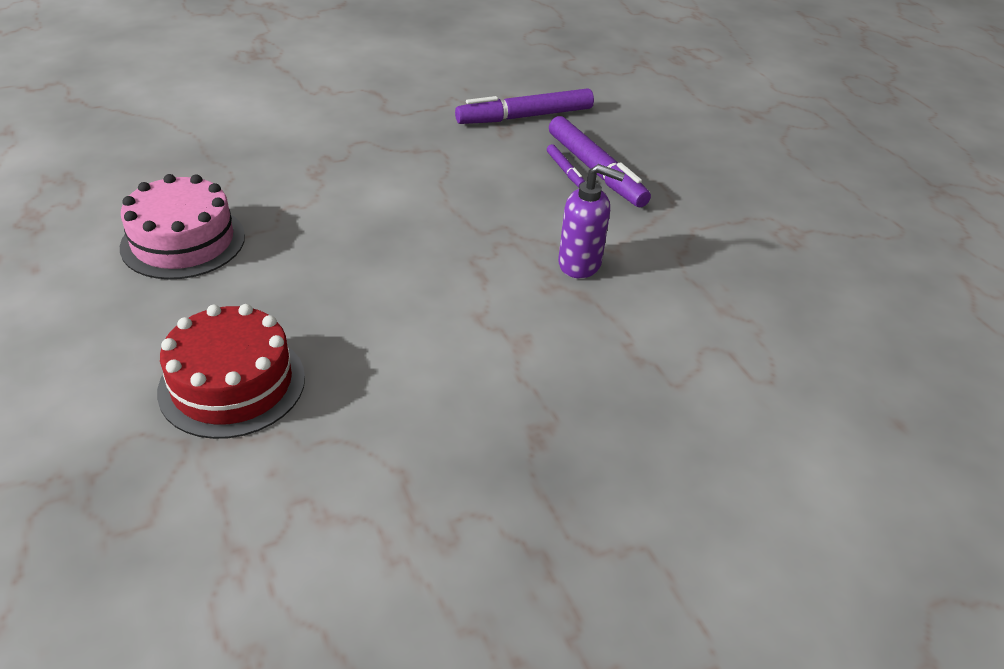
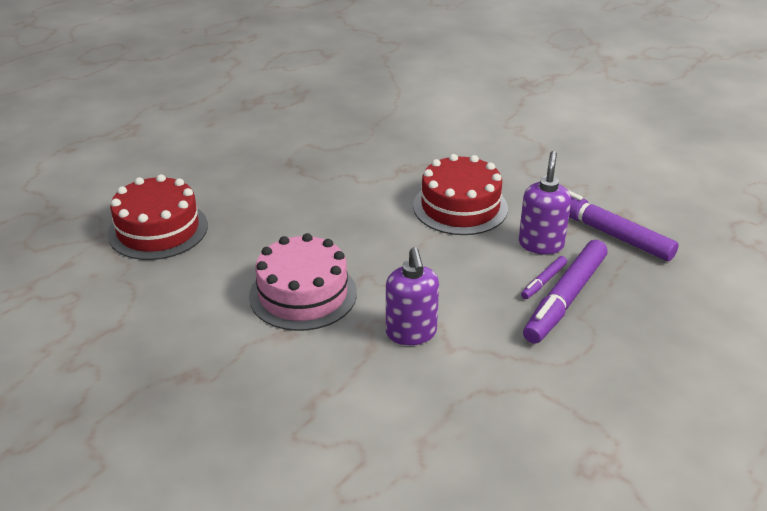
camera: 65 degrees right, 5 degrees down
(183, 241) = (276, 156): pink cake -> pink cake (303, 294)
(417, 167) = (460, 207): none -> red cake
(514, 151) = (541, 244): none -> purple soap dispenser

